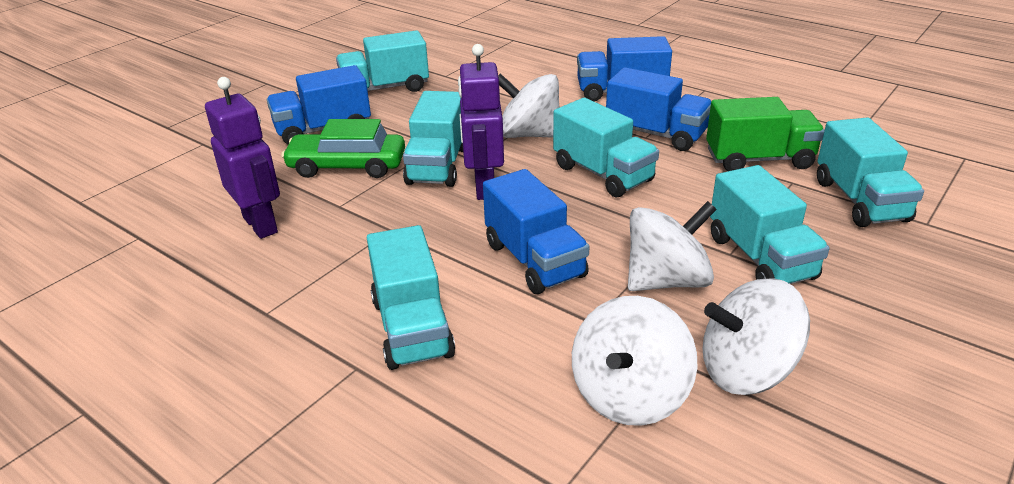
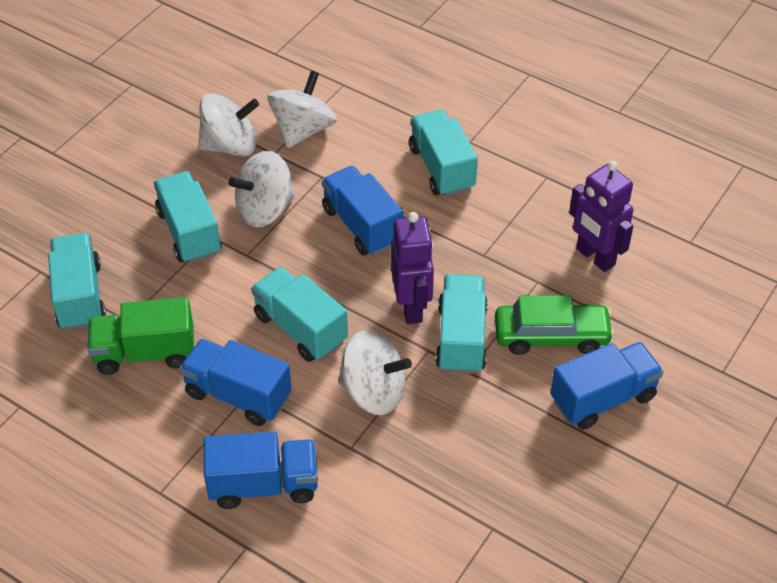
camera: 175 degrees right, 15 degrees up
(385, 88) = (562, 492): turquoise truck -> none

